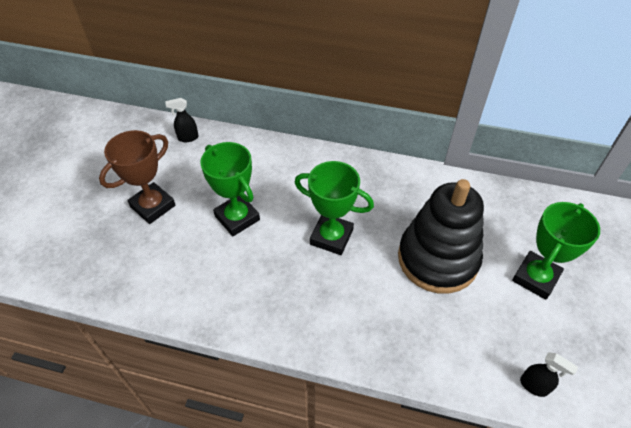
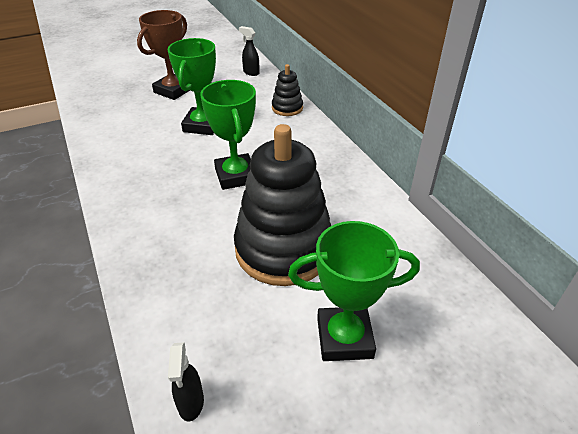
camera: 50 degrees right, 10 degrees down
(153, 206) = (173, 90): brown trophy -> brown trophy turned 60 degrees counterclockwise
(272, 151) = (287, 108): none -> black stacking toy

